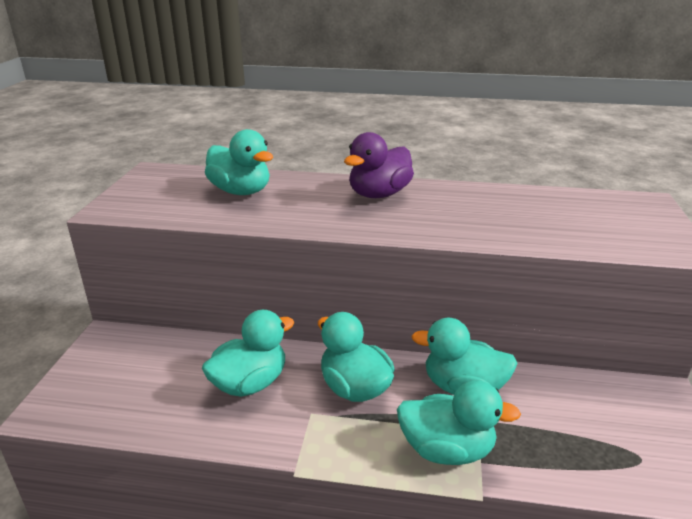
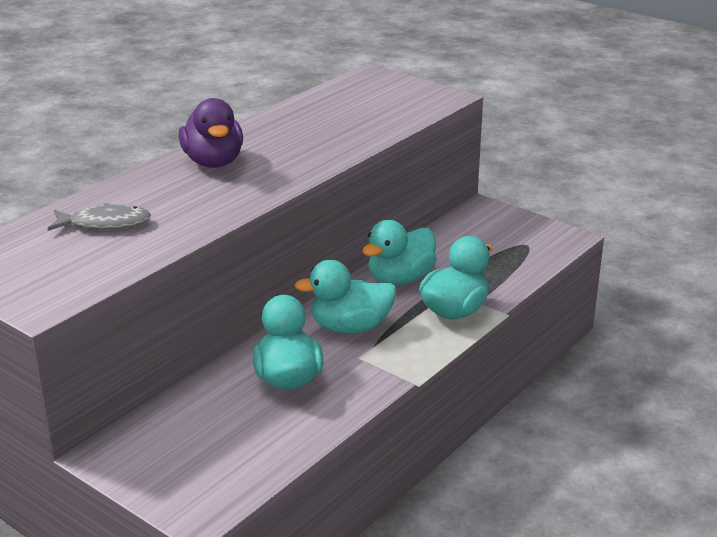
camera: 60 degrees left, 0 degrees up
(241, 191) = (105, 223): turquoise duck -> grey fish

